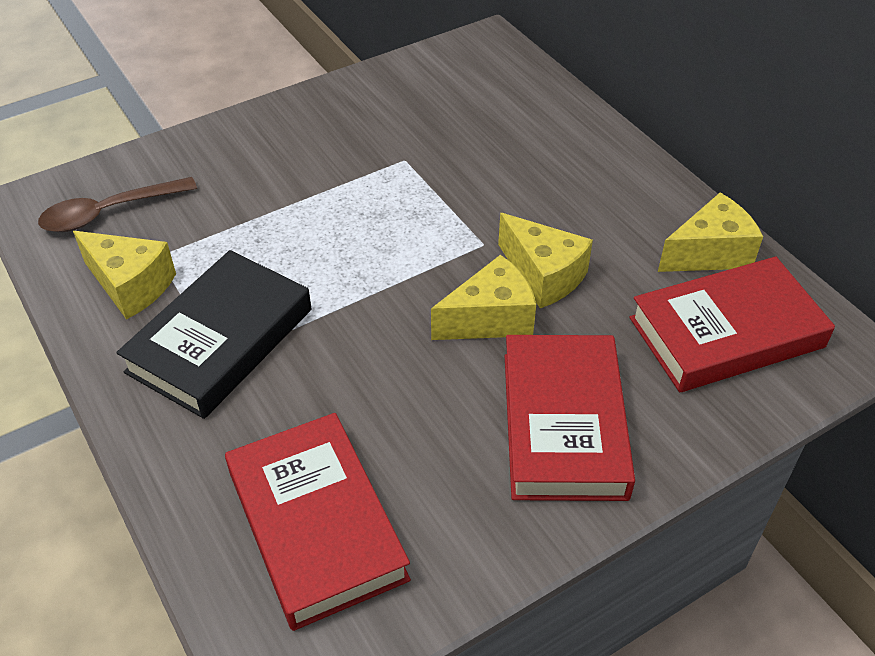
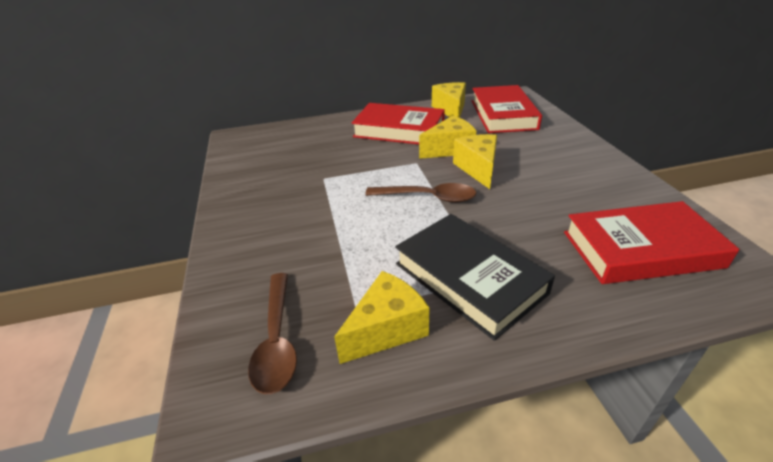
camera: 70 degrees left, 10 degrees down
(387, 274) = (427, 197): none -> brown spoon
(563, 424) = (558, 159): red book -> red book (399, 130)

